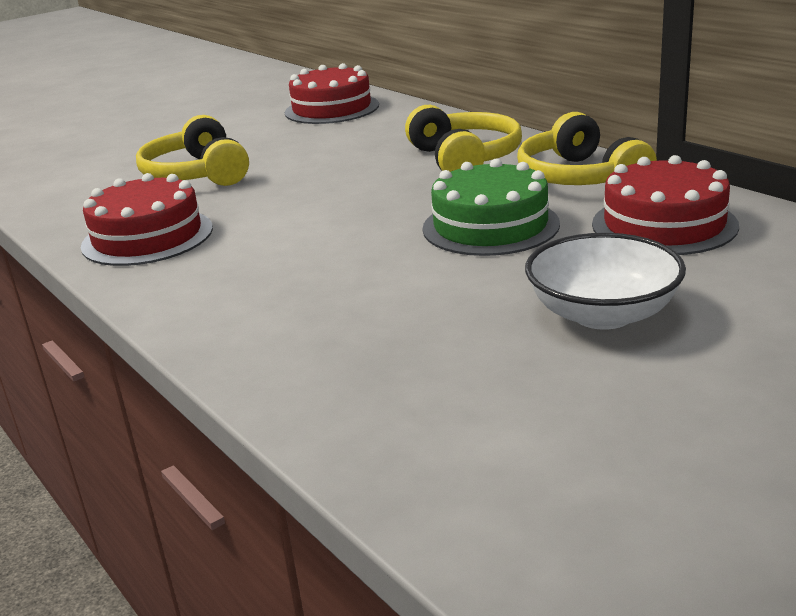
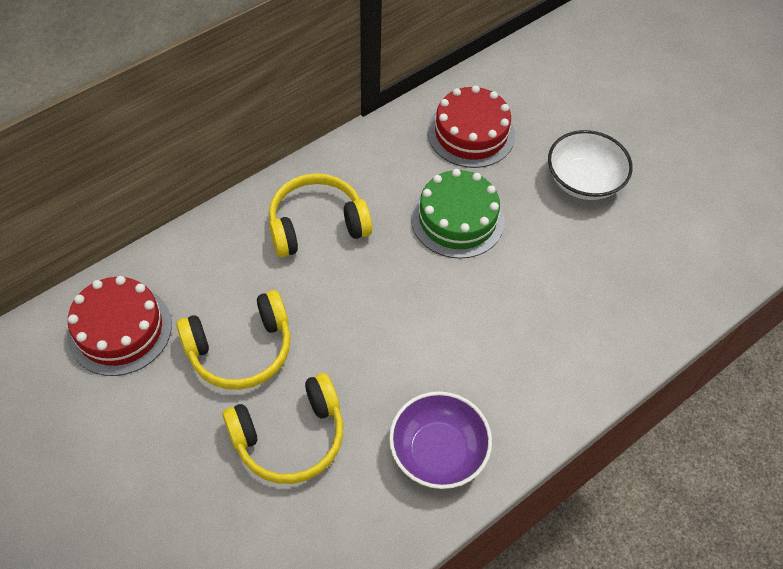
camera: 95 degrees left, 30 degrees up
(147, 237) = (438, 451): red cake -> purple bowl
(579, 178) = (380, 160): yellow headphones -> yellow headphones (241, 350)

